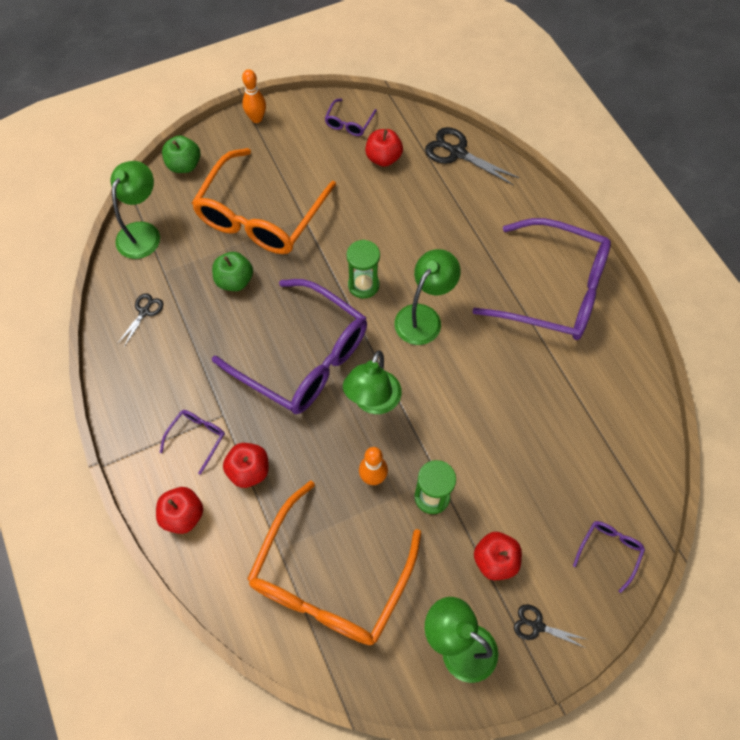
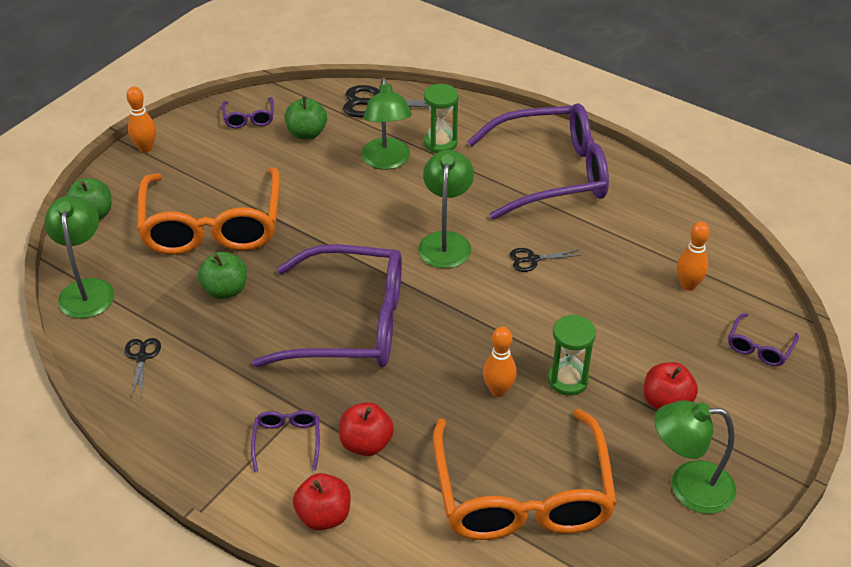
camera: 30 degrees left, 20 degrees down
(363, 285) = (365, 240): green hourglass -> green hourglass (440, 143)
(373, 402) = (449, 330): green lamp -> green lamp (387, 161)
(383, 158) = (307, 133): red apple -> green apple
(537, 626) = (745, 435): black scissors -> black scissors (532, 259)
(592, 459) = (688, 285): none -> orange bowling pin
(609, 551) = (759, 347): purple glasses -> purple glasses turned 150 degrees counterclockwise

